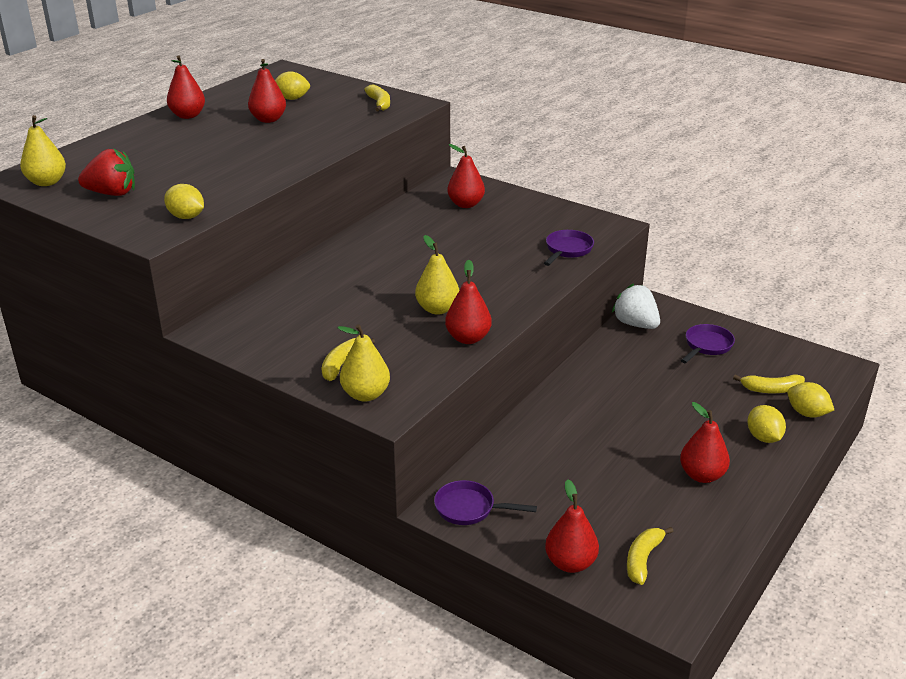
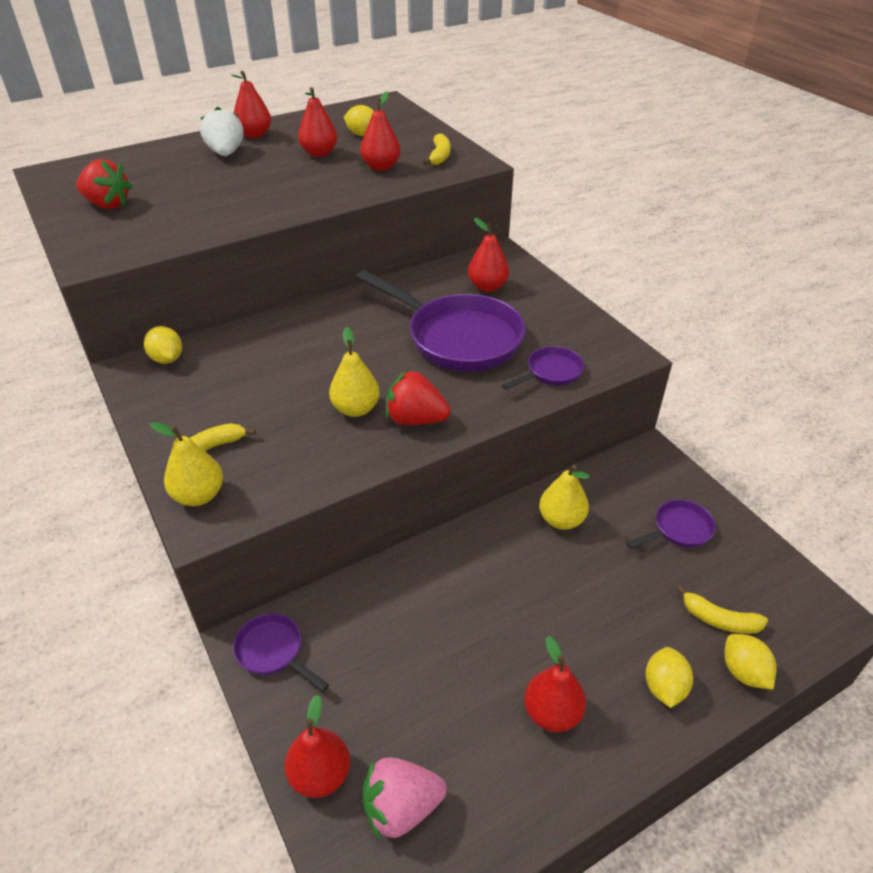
camera: 25 degrees right, 10 degrees up
(47, 182) = (71, 180): yellow pear -> yellow pear (561, 520)
(186, 217) = (139, 247): yellow lemon -> yellow lemon (167, 359)
(468, 338) = (356, 457): red pear -> red pear (381, 167)
(474, 244) = (457, 338): none -> purple pan
(491, 304) = (415, 419): none -> red strawberry
(635, 324) = (614, 473): white strawberry -> white strawberry (226, 153)
(643, 559) = (401, 808): yellow banana -> pink strawberry

